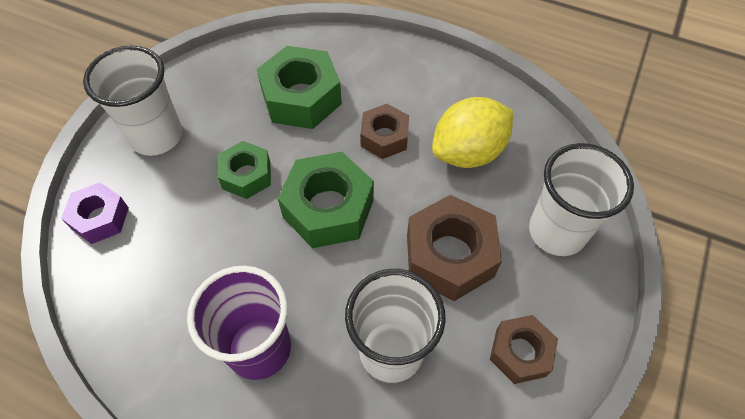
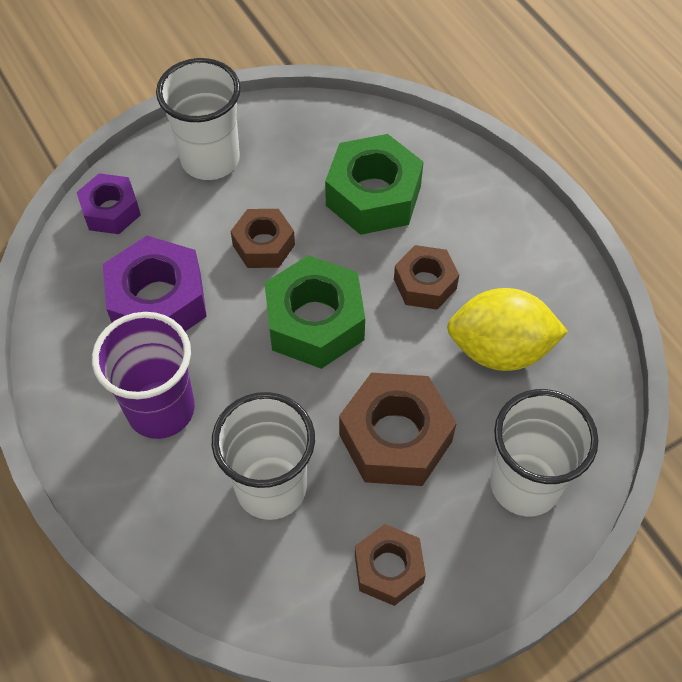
camera: 35 degrees right, 0 degrees up
(193, 265) = (158, 301): none -> purple nut
(246, 175) = (264, 245): green nut -> brown nut

